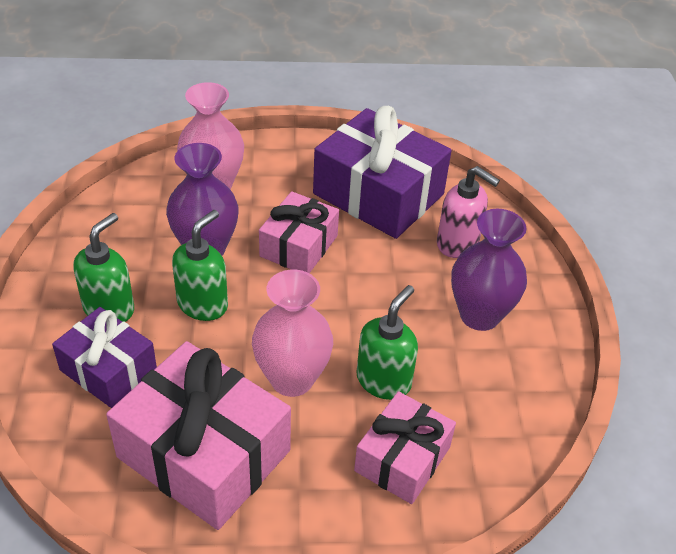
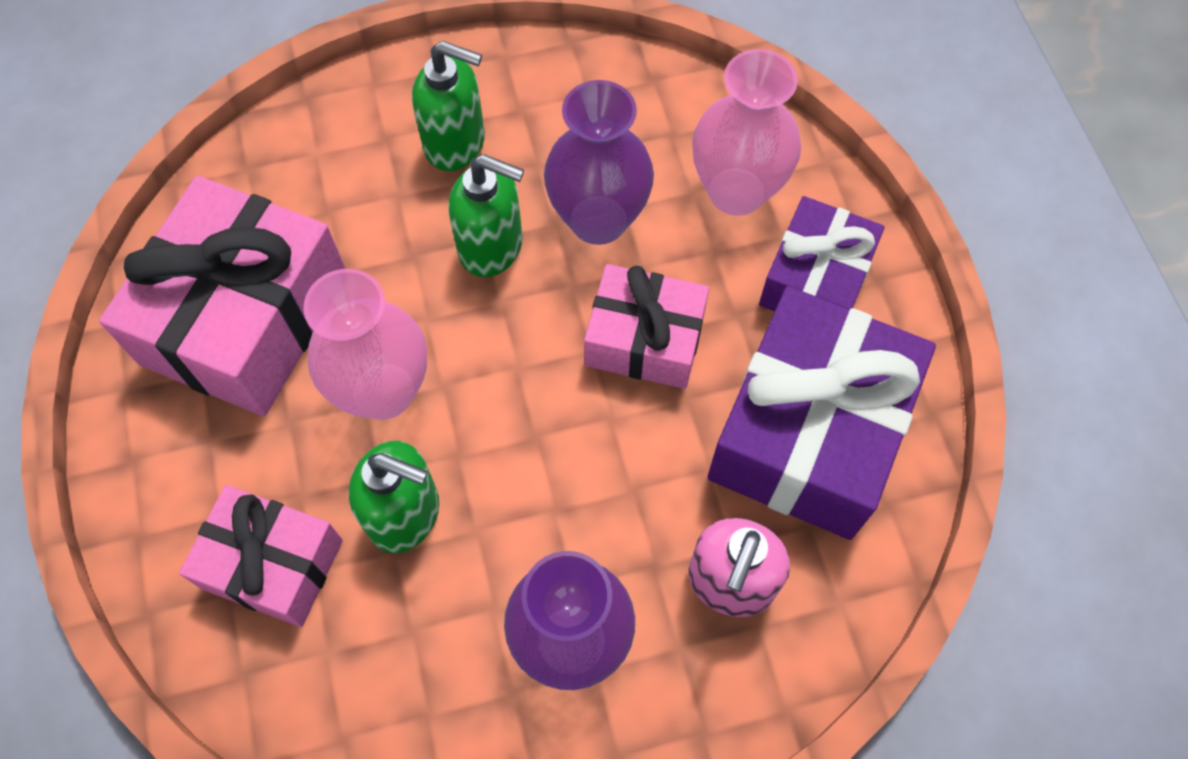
camera: 80 degrees right, 20 degrees up
(108, 369) = (355, 176): purple gift -> purple gift (815, 280)

